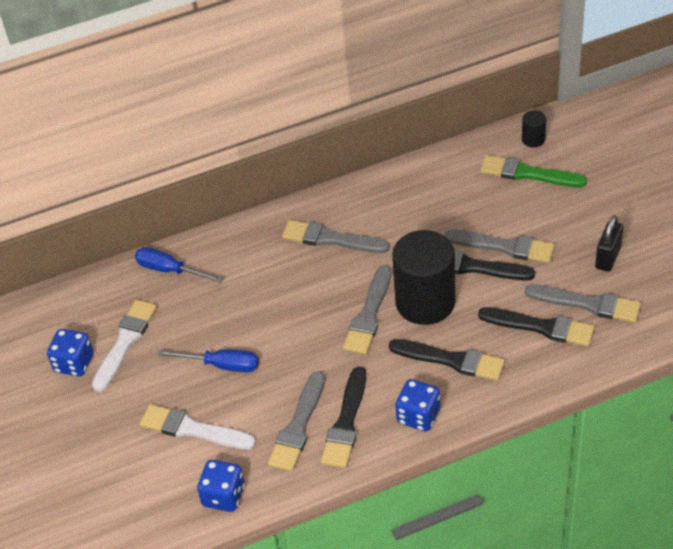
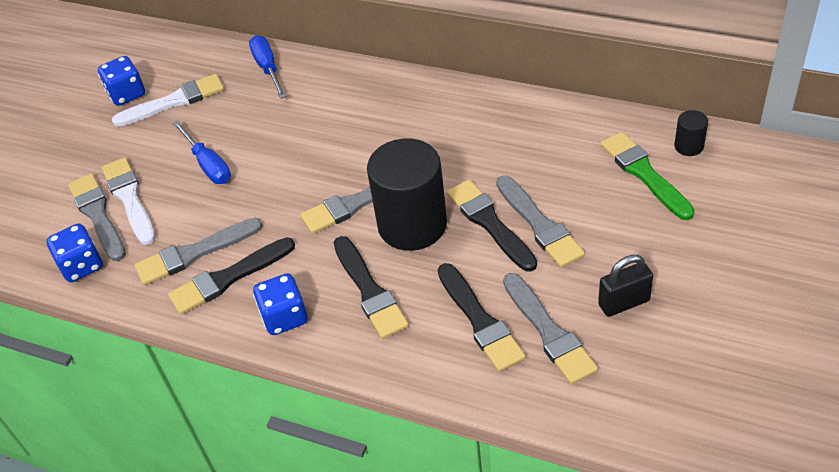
camera: 45 degrees right, 0 degrees up
(330, 239) = (407, 121): grey brush -> grey brush (98, 215)

